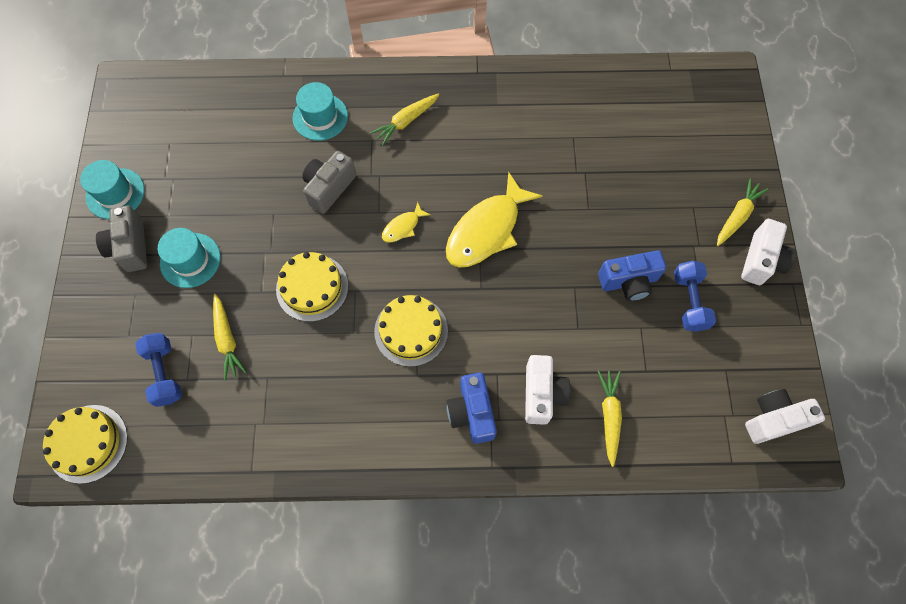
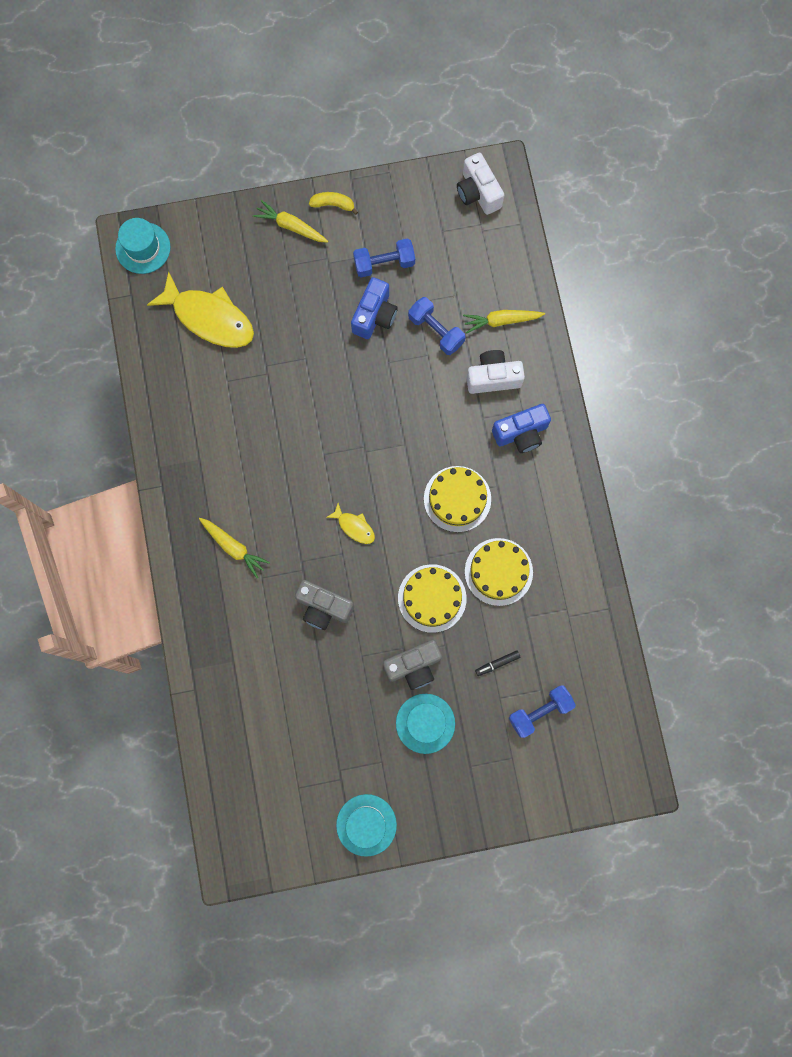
camera: 100 degrees left, 10 degrees up
(88, 443) = (615, 760): yellow cake -> yellow cake (498, 572)
(130, 247) = (422, 788): grey camera -> grey camera (414, 666)
(227, 339) = (497, 663): yellow carrot -> black marker
(320, 117) = (241, 637): turquoise hat -> turquoise hat (143, 248)
(487, 230) = (344, 448): yellow fish -> yellow fish (209, 318)
(605, 342) = (436, 331): none -> blue dumbbell
(628, 282) = (374, 316): blue camera -> blue camera turned 45 degrees clockwise
(761, 260) = (333, 204): white camera -> yellow banana

